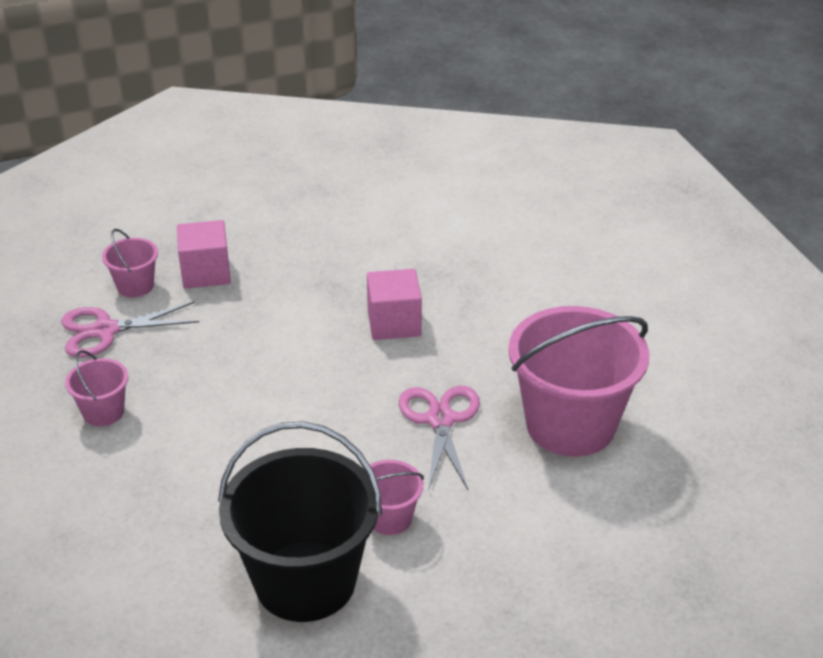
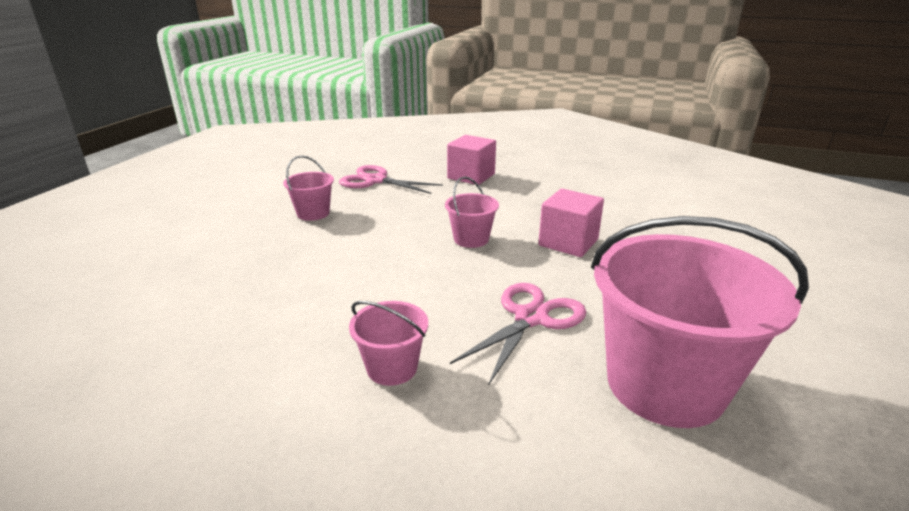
camera: 40 degrees right, 10 degrees down
(135, 286) = (422, 169): pink bucket -> pink bucket (471, 239)
(305, 581) = (261, 376): black bucket -> none

